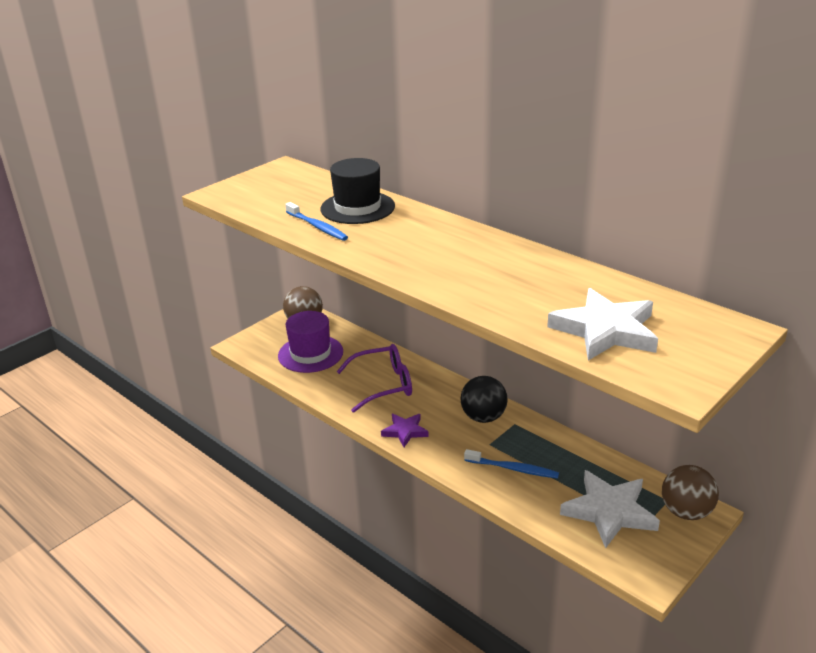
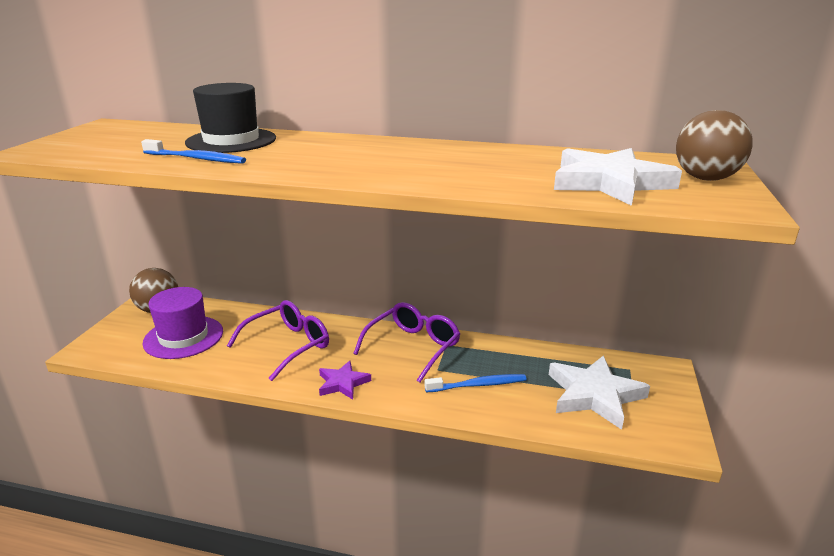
camera: 30 degrees left, 5 degrees down
(483, 417) = (412, 347): black ball -> purple glasses
(686, 512) = (652, 374): brown ball -> brown ball (705, 179)

